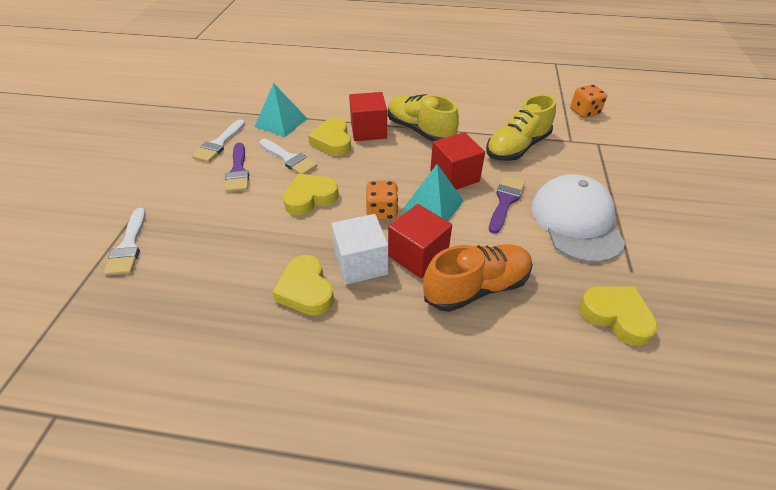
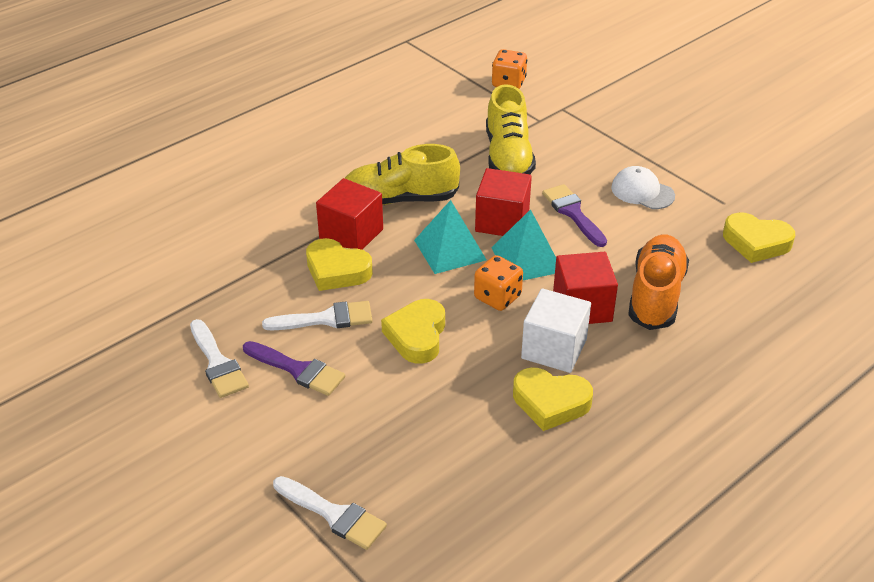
camera: 50 degrees left, 5 degrees down
(281, 122) = (241, 291): turquoise pyramid -> turquoise pyramid (450, 250)
(576, 221) = (642, 192): white cap -> white cap, size x0.54
(615, 316) = (756, 242): yellow heart -> yellow heart turned 150 degrees counterclockwise

